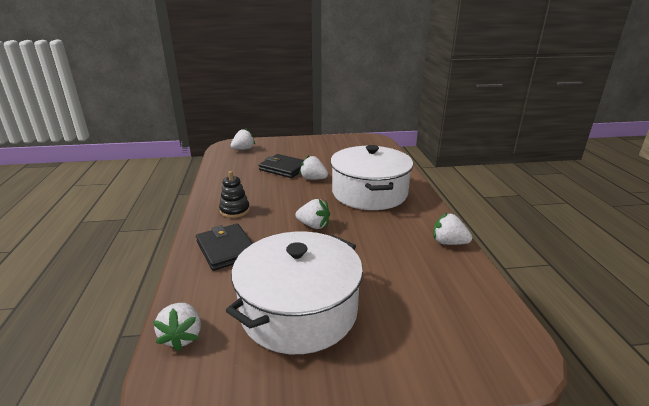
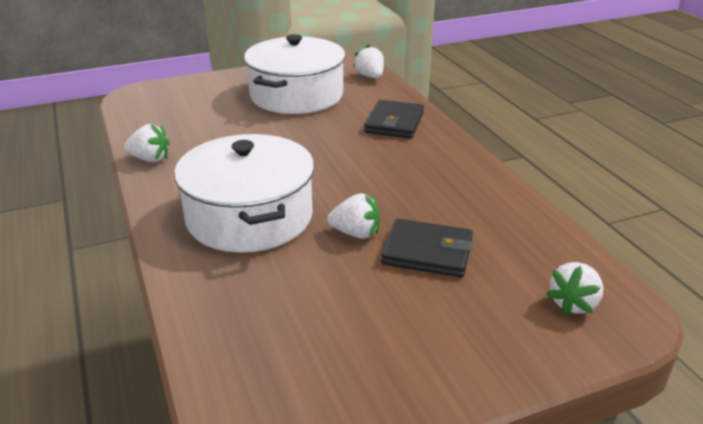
camera: 165 degrees right, 5 degrees up
(226, 249) = (394, 123): black wallet -> black wallet turned 60 degrees clockwise
(235, 210) = (430, 161): black stacking toy -> none
(313, 225) = (316, 157): white strawberry -> none

